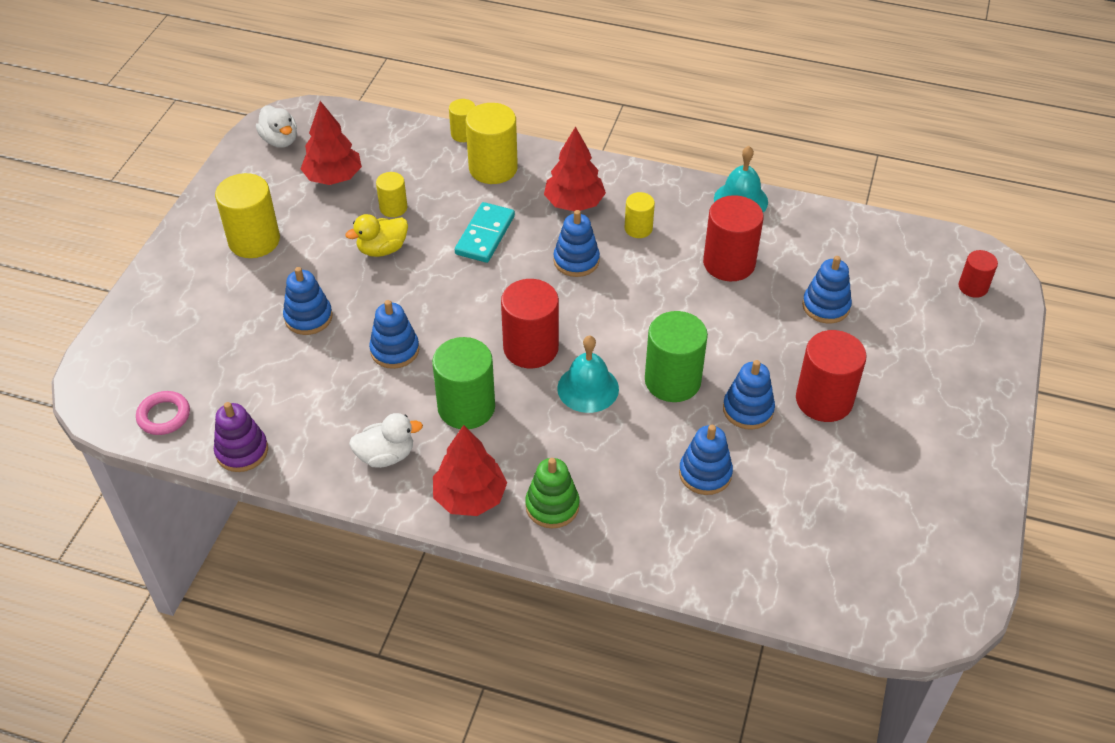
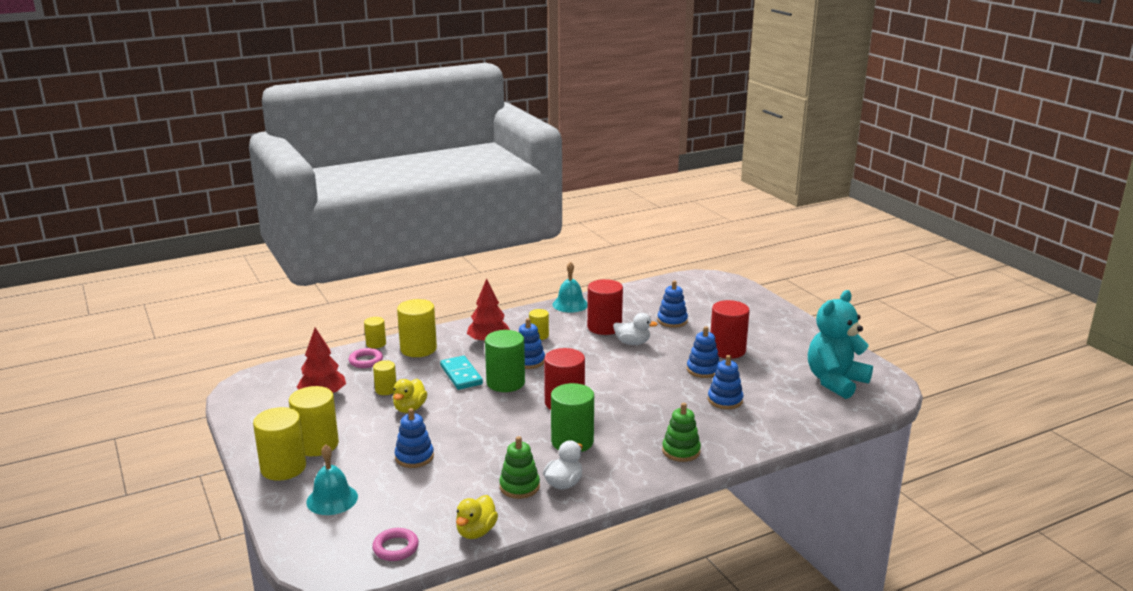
camera: 45 degrees left, 25 degrees down
(198, 251) = (283, 468): none -> yellow cylinder
(242, 451) = (476, 532): purple stacking toy -> yellow duck
(280, 140) = (255, 396): white duck -> white duck (632, 343)
(344, 427) = (519, 487): none -> green stacking toy
(395, 350) = (492, 442): blue stacking toy -> none
(425, 154) = (366, 361): none -> pink ring
(470, 497) = (636, 472): red tree -> none
(588, 388) = (619, 402): turquoise bell -> turquoise bell (332, 499)
(672, 381) = (653, 378): green cylinder -> green cylinder (505, 383)
(885, 549) = (835, 382): none -> turquoise teddy bear
(973, 287) = (718, 287): red cylinder -> none

